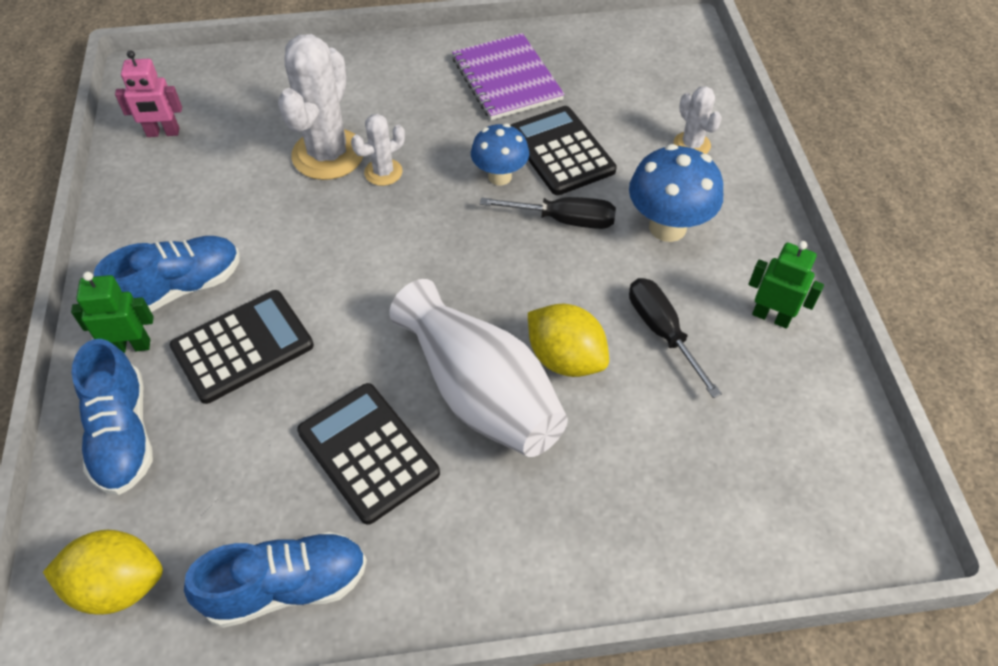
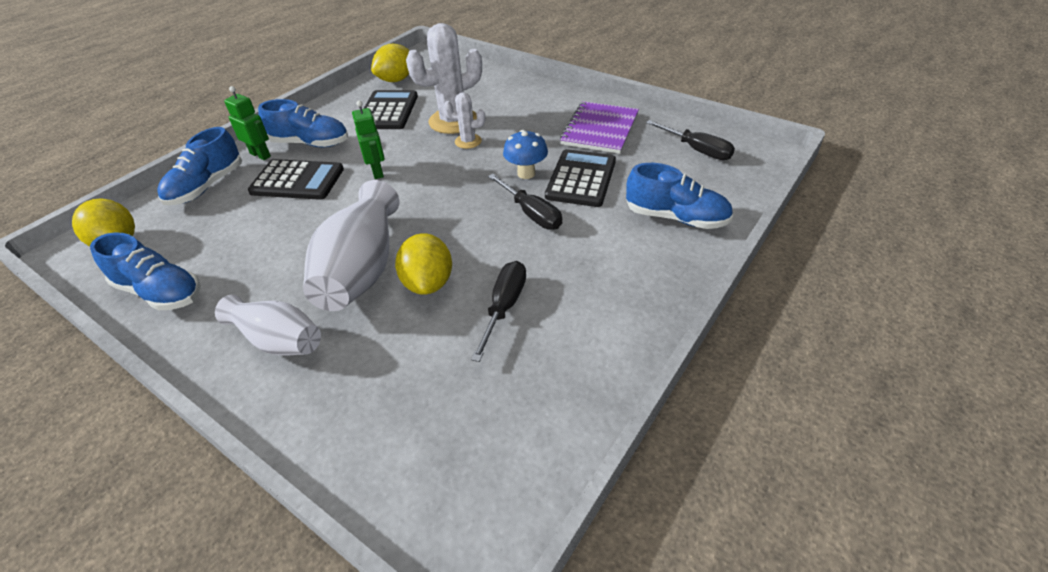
camera: 45 degrees right, 10 degrees down
(163, 133) = (396, 80): pink robot -> yellow lemon
(368, 452) = (274, 260): black calculator -> black calculator (388, 111)
(505, 522) = (278, 340): none -> white vase
(626, 56) = (697, 150): none -> black screwdriver
(667, 227) = (592, 253): blue mushroom -> none
(691, 145) = (676, 218): white cactus -> blue shoe
(771, 316) = (591, 347): green robot -> green robot (377, 172)

